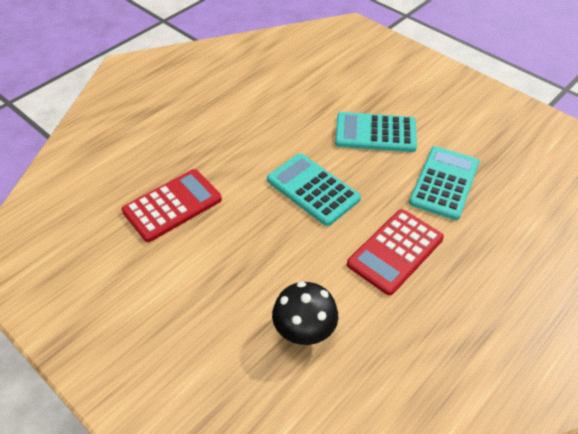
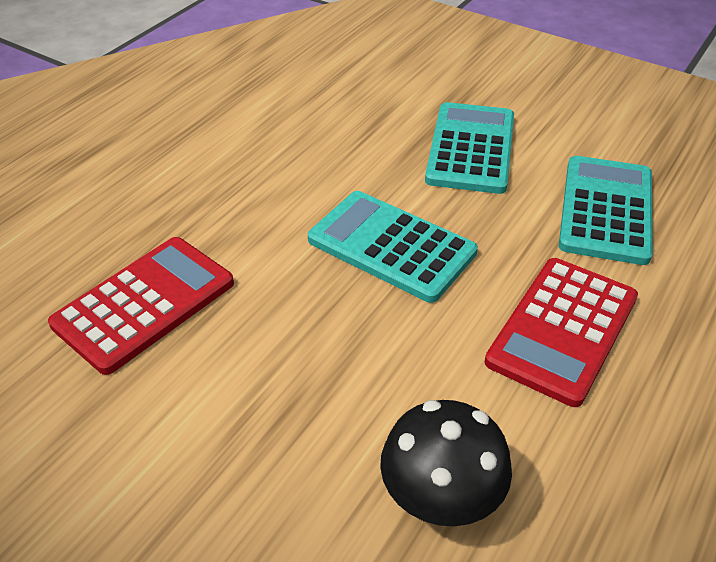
camera: 10 degrees left, 5 degrees down
(375, 133) = (471, 148): turquoise calculator -> turquoise calculator turned 105 degrees clockwise

